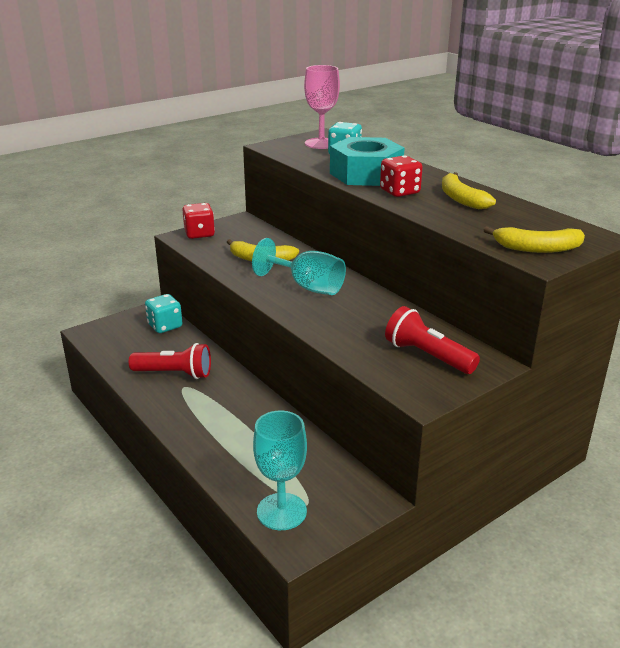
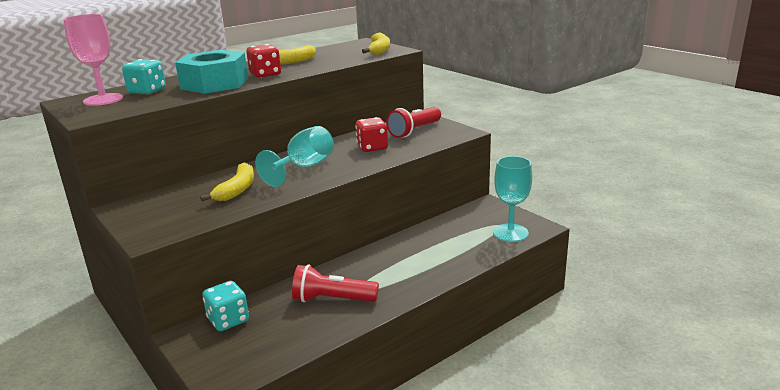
camera: 90 degrees left, 5 degrees down
(174, 373) = (332, 299): red flashlight -> red flashlight turned 90 degrees counterclockwise
(199, 234) = (148, 227): red dice -> red dice (372, 147)

